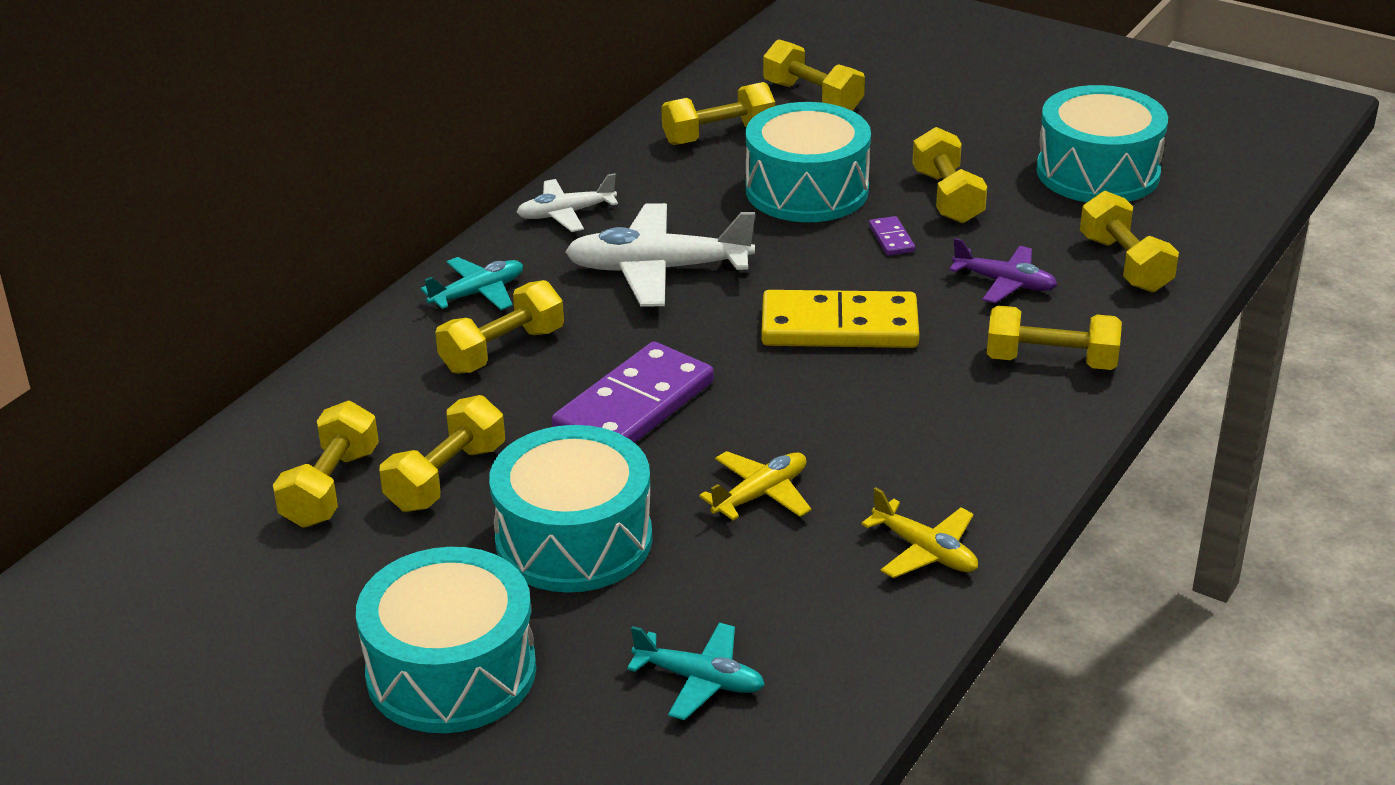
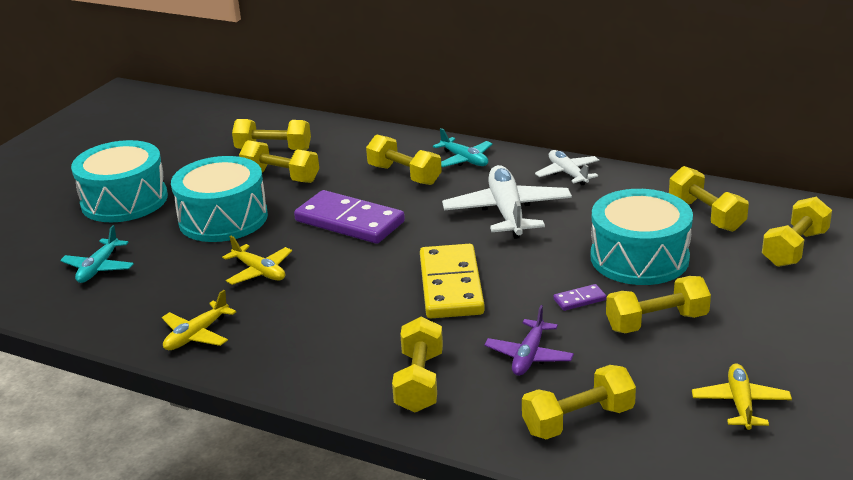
camera: 85 degrees right, 5 degrees down
(1098, 172) = (740, 404): turquoise drum -> yellow plane

